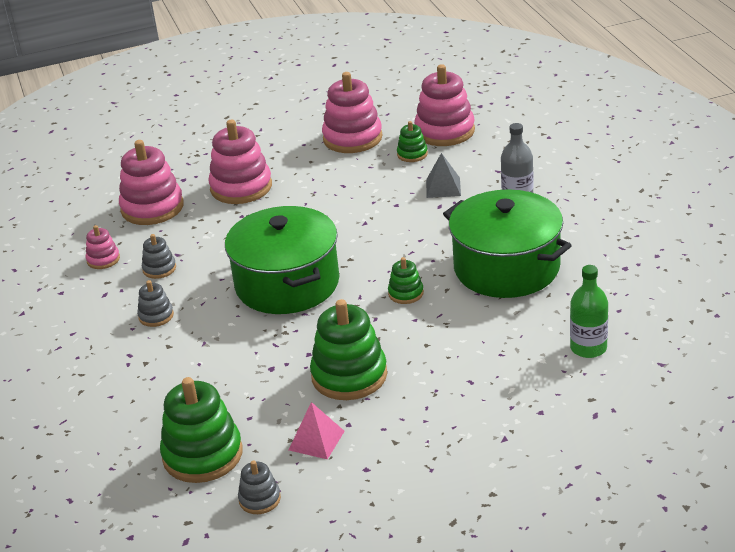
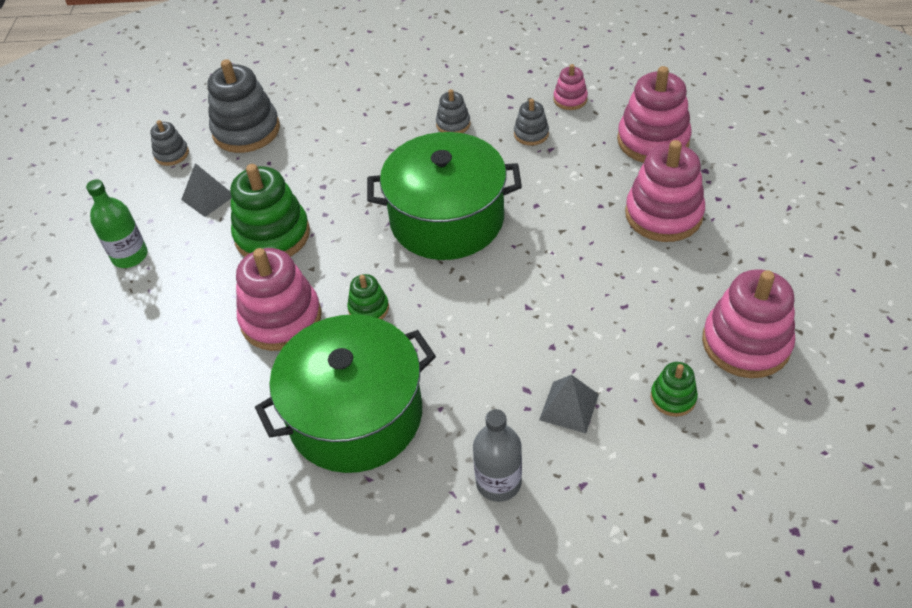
camera: 110 degrees right, 15 degrees up
(202, 455) = (246, 130): green stacking toy -> grey stacking toy
(316, 440) = (208, 197): pink pyramid -> grey pyramid
(445, 131) = (725, 456): pink stacking toy -> pink stacking toy (281, 318)
(588, 348) = (167, 439): green bottle -> green bottle (130, 256)

